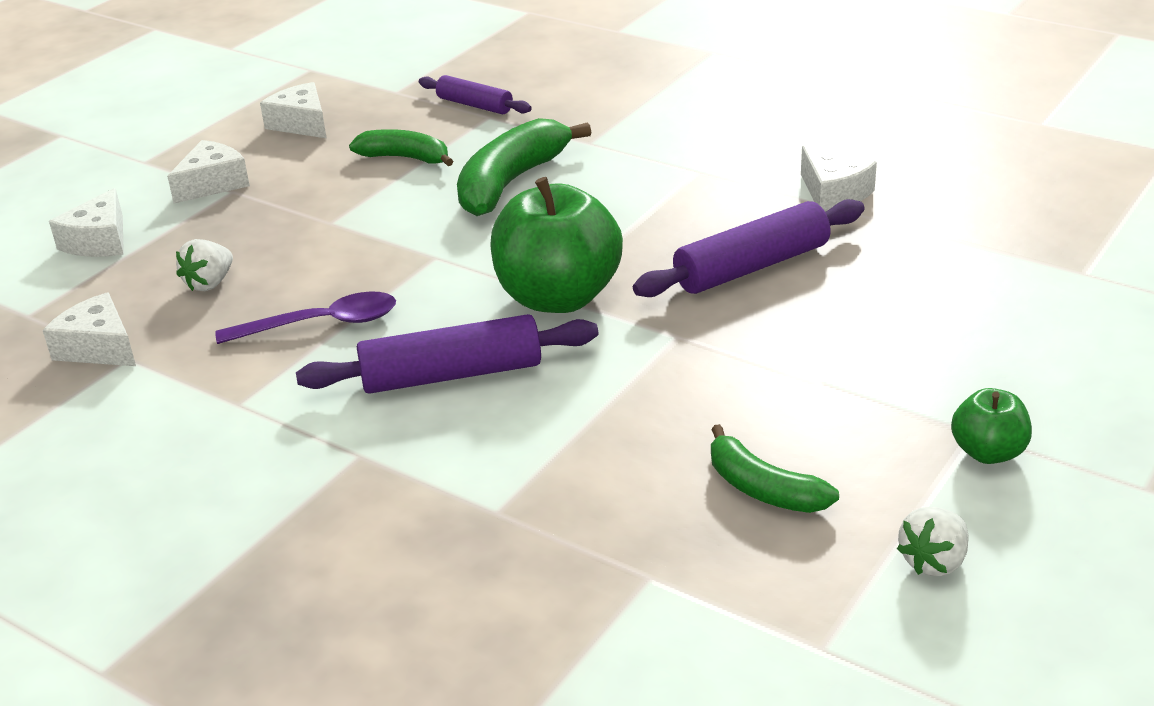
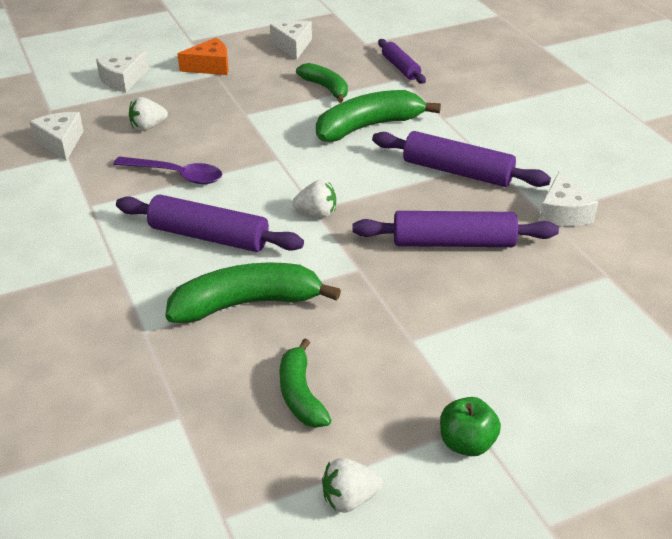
camera: 30 degrees right, 5 degrees up
(212, 184) = (210, 66): white cheese -> orange cheese
(558, 297) = (316, 213): green apple -> white strawberry
(588, 426) = (247, 304): none -> green banana
(672, 193) = (457, 172): none -> purple rolling pin

